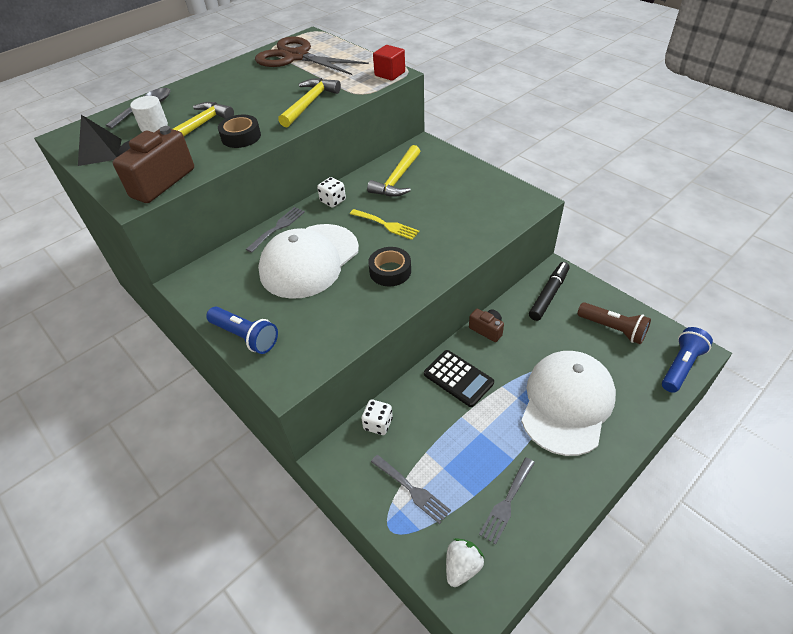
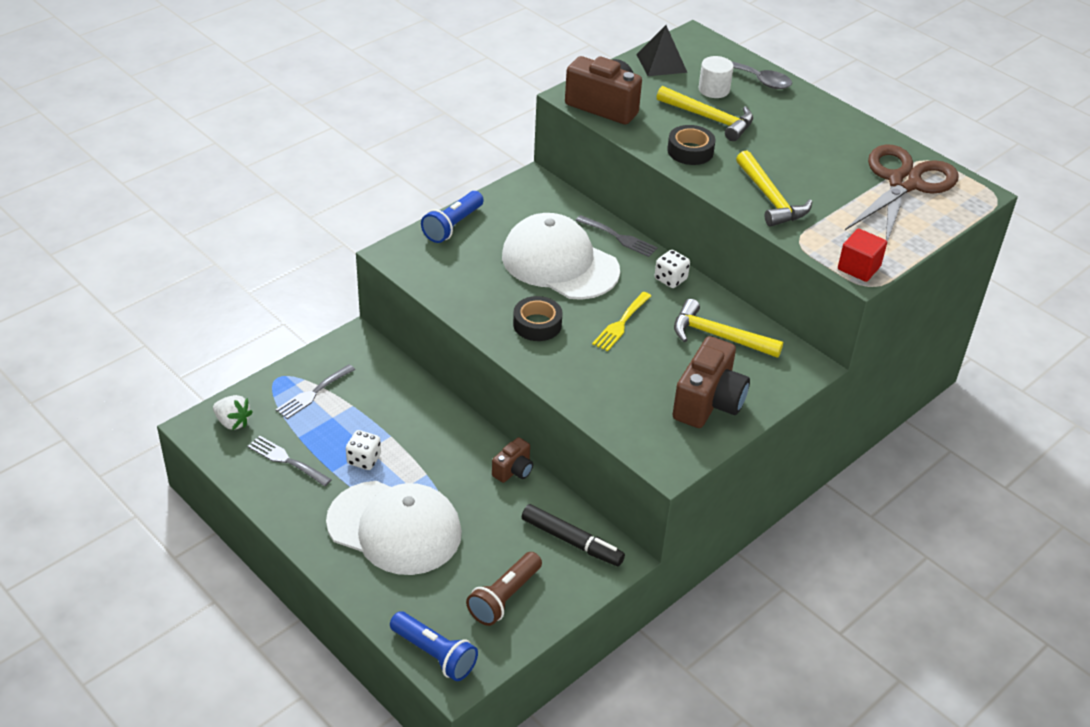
camera: 85 degrees right, 5 degrees down
(309, 103) = (770, 198): yellow hammer -> yellow hammer turned 45 degrees clockwise
(378, 424) = (391, 371): white dice -> white dice (364, 460)
(458, 378) = (442, 438): black calculator -> none
(467, 184) = (708, 402): none -> brown camera

